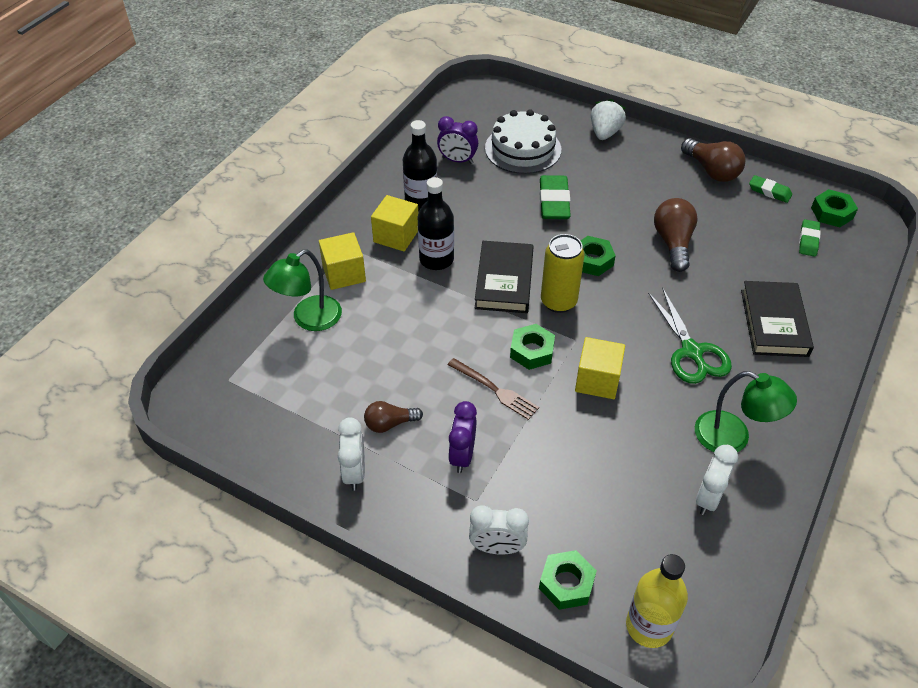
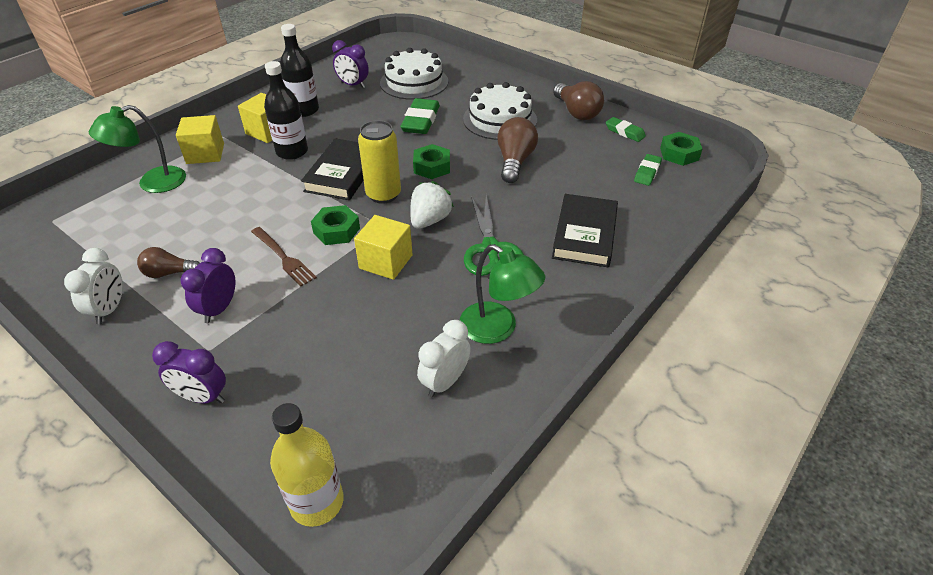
camera: 10 degrees right, 5 degrees down
(497, 548) = (202, 397): white clock -> purple clock
(566, 583) = (253, 443): green nut -> none
(605, 133) = (492, 78): white strawberry -> white strawberry (429, 220)
(636, 190) = (500, 119): none -> white cake

